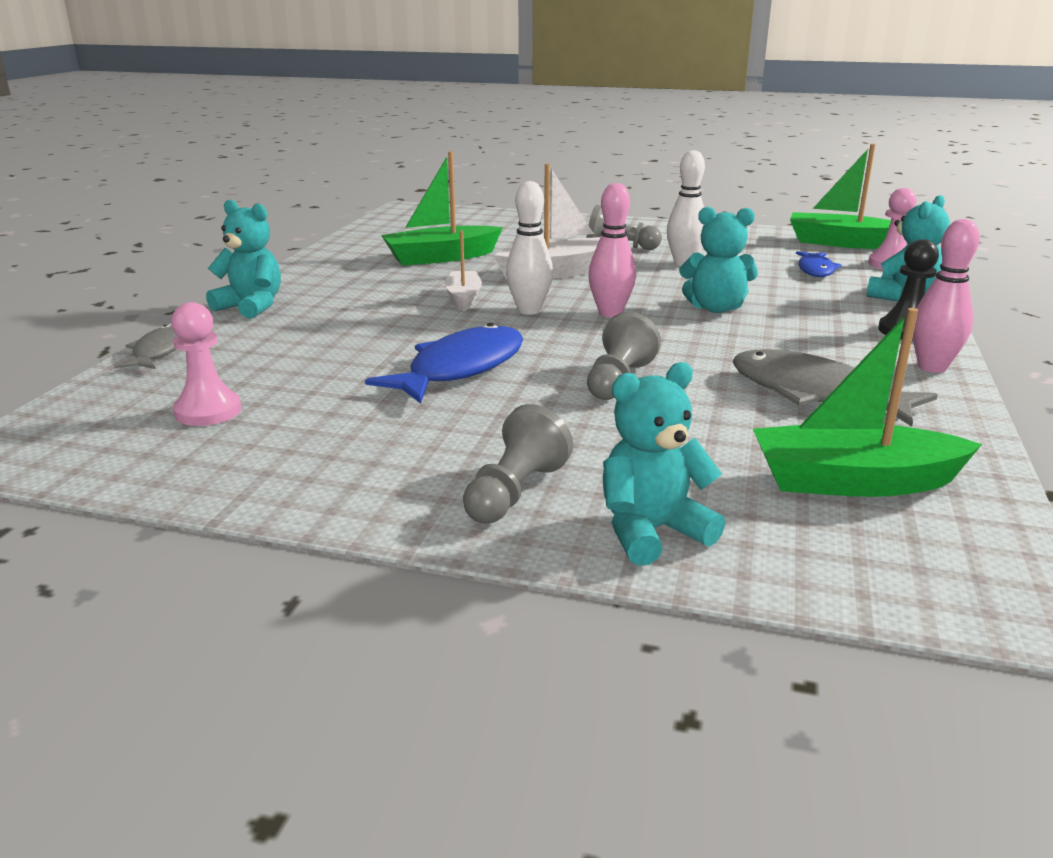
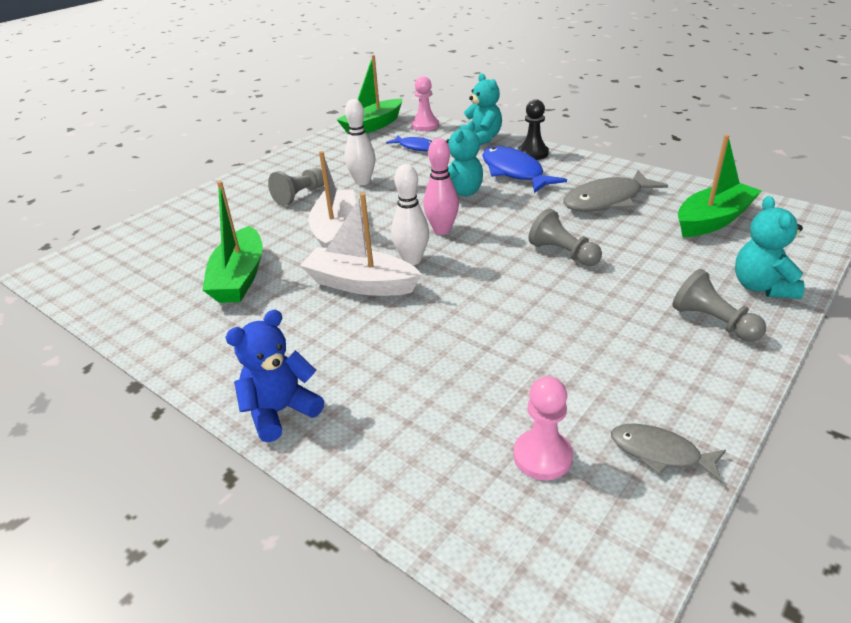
camera: 65 degrees left, 10 degrees up
(158, 352) = (371, 490): grey fish -> grey fish (660, 453)
(251, 307) = (280, 411): turquoise teddy bear -> blue teddy bear
(460, 369) = (513, 310): blue fish -> blue fish (514, 172)
(463, 298) = (360, 284): white boat -> white boat, size x1.64
(852, 481) = (713, 220): green boat -> green boat turned 150 degrees counterclockwise
(932, 367) = (585, 162): pink bowling pin -> none

